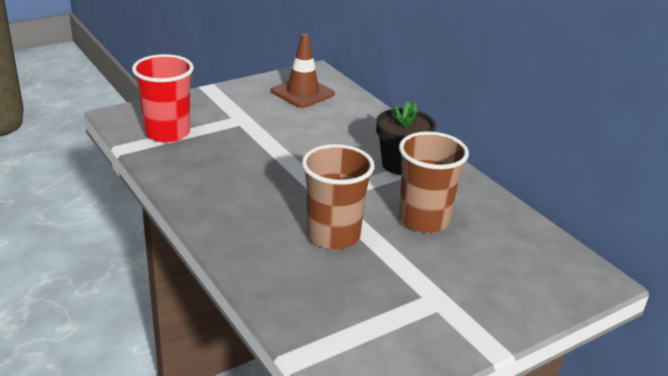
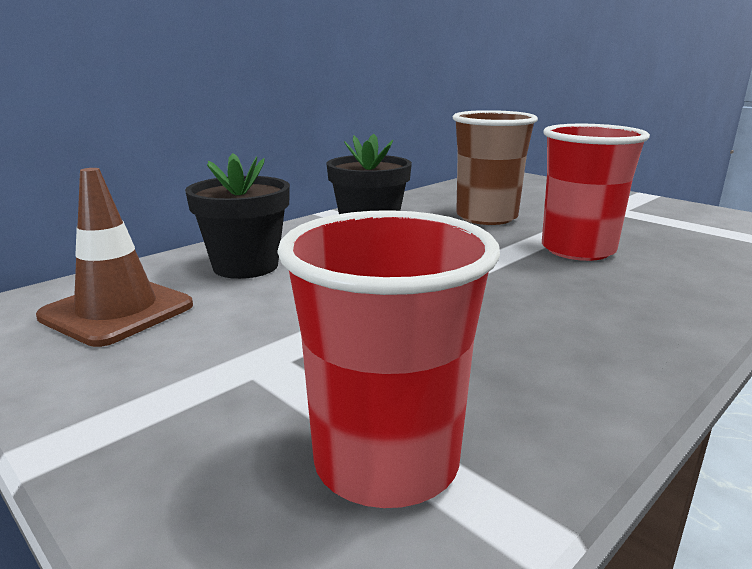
camera: 100 degrees left, 10 degrees down
(333, 236) = (578, 250): brown cup -> red cup
(347, 121) = (245, 266): none -> black flower pot

